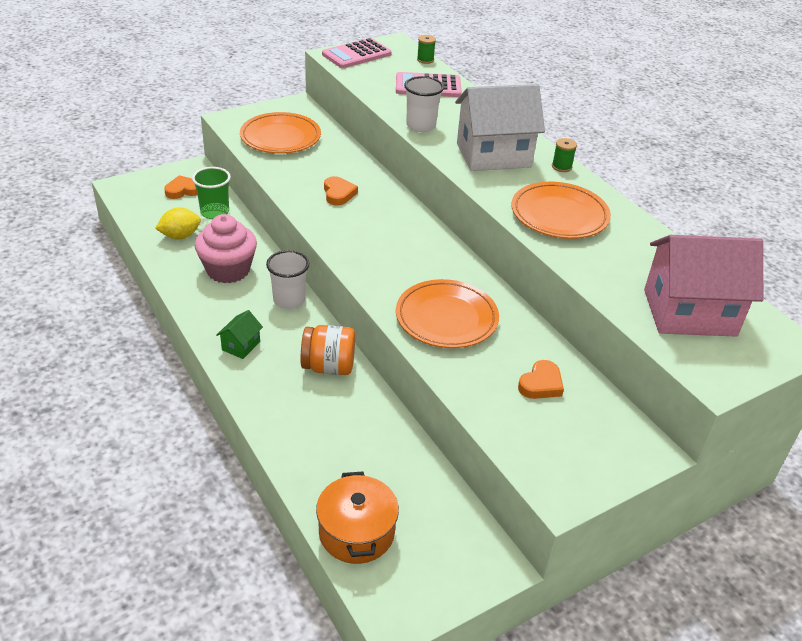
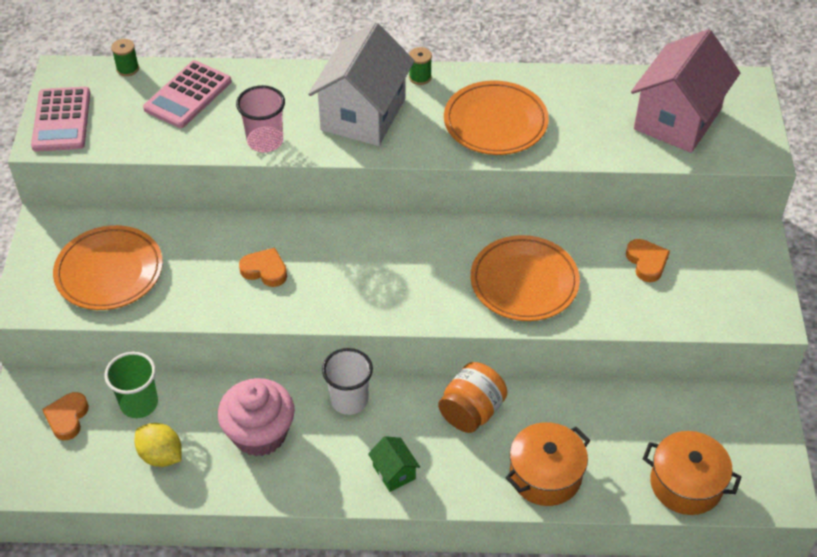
camera: 55 degrees left, 10 degrees up
(180, 236) = (161, 455): yellow lemon -> yellow lemon turned 60 degrees counterclockwise
(298, 432) = (545, 475): none -> orange pot
(421, 126) = (265, 141): white cup -> pink cup

